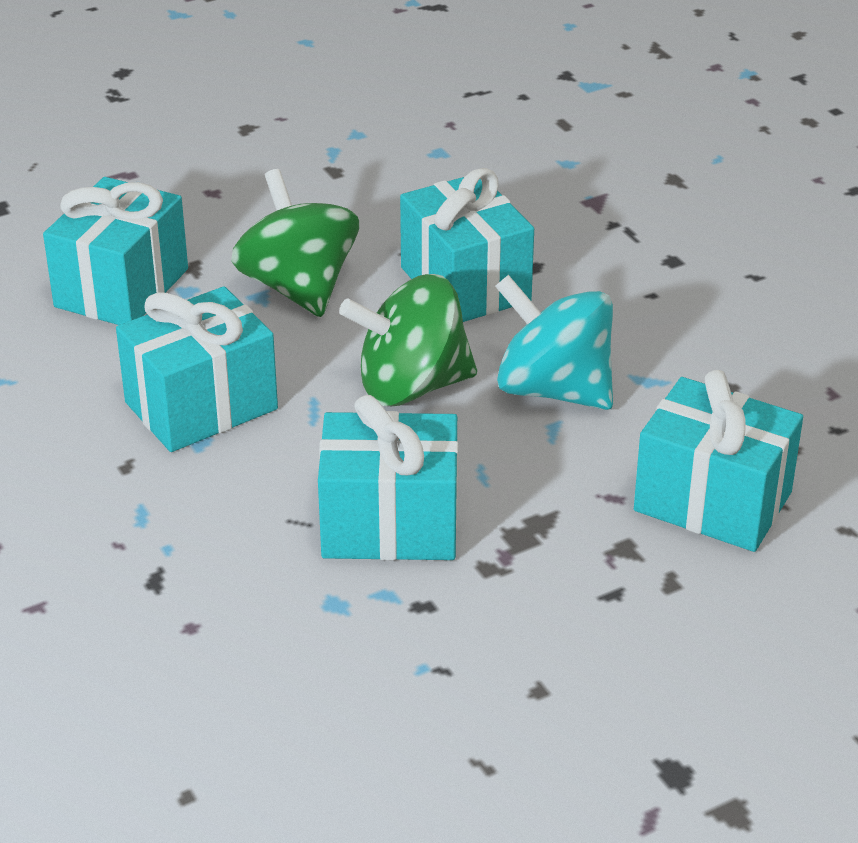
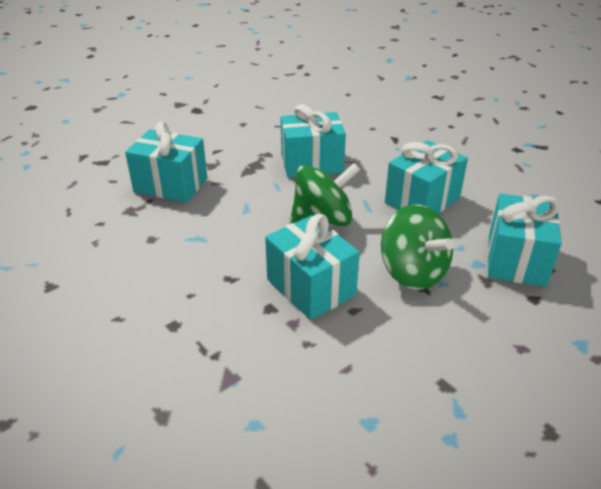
camera: 170 degrees right, 0 degrees up
(553, 389) = (248, 227): turquoise spinning top -> none

